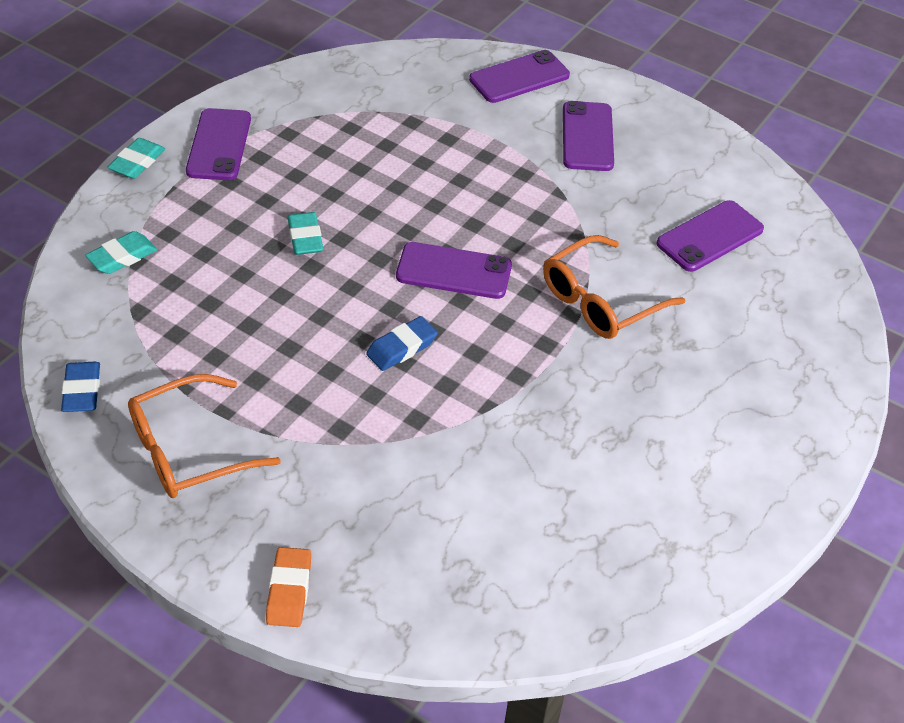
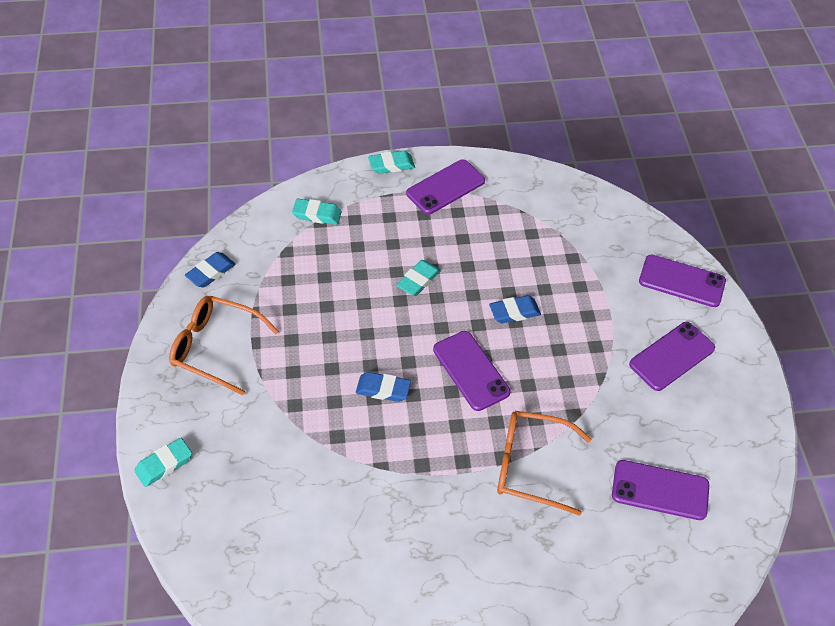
camera: 50 degrees right, 5 degrees up
(289, 590) = (164, 464): orange eraser -> turquoise eraser
(424, 198) = (514, 312): none -> blue eraser

